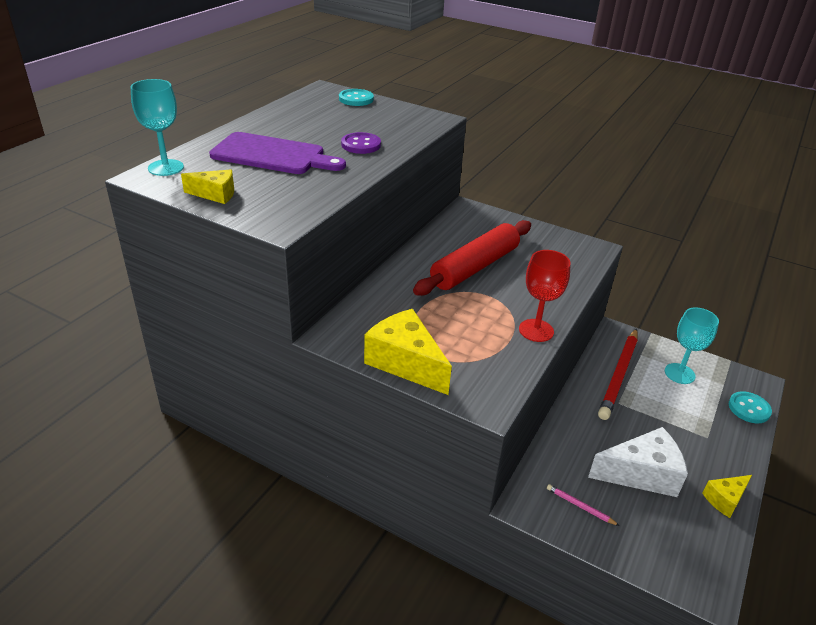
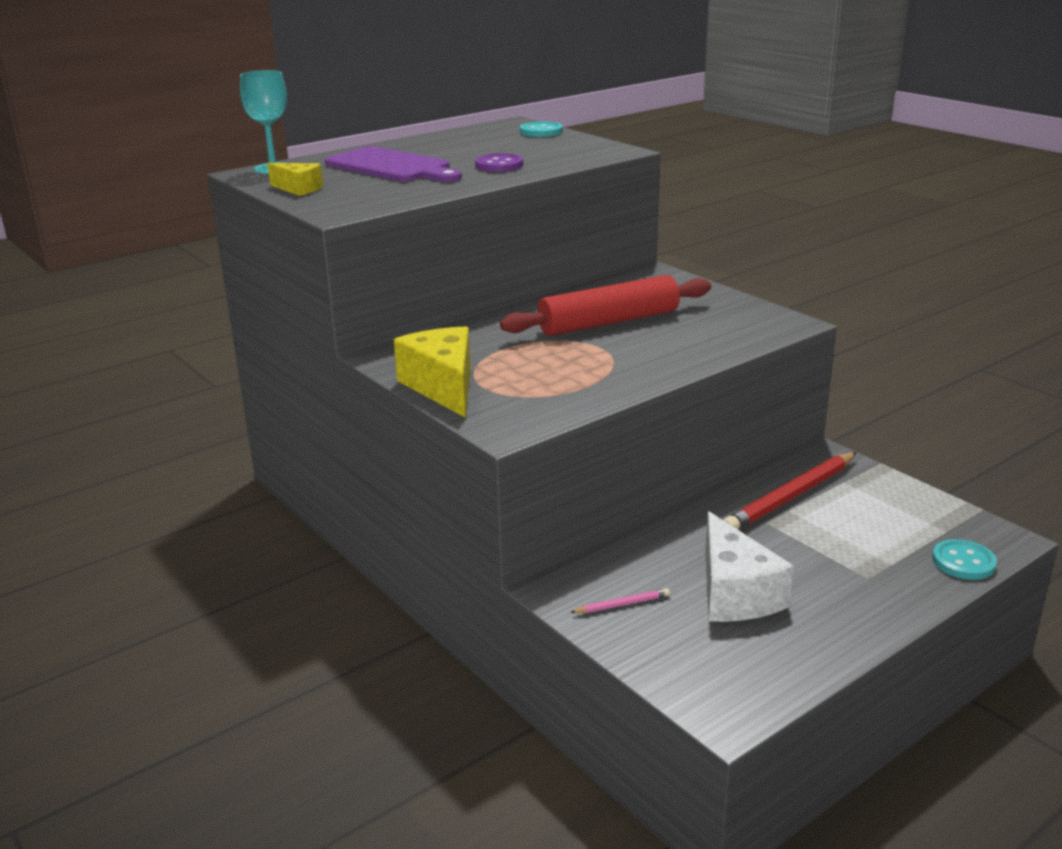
camera: 25 degrees right, 10 degrees down
(536, 330) = (628, 383): red goblet -> none
(580, 506) = (622, 604): pink pencil -> pink pencil turned 105 degrees clockwise
(641, 474) = (734, 593): white cheese -> white cheese turned 60 degrees clockwise
(679, 373) = (886, 509): turquoise goblet -> none
(725, 499) = (835, 641): yellow cheese -> none

